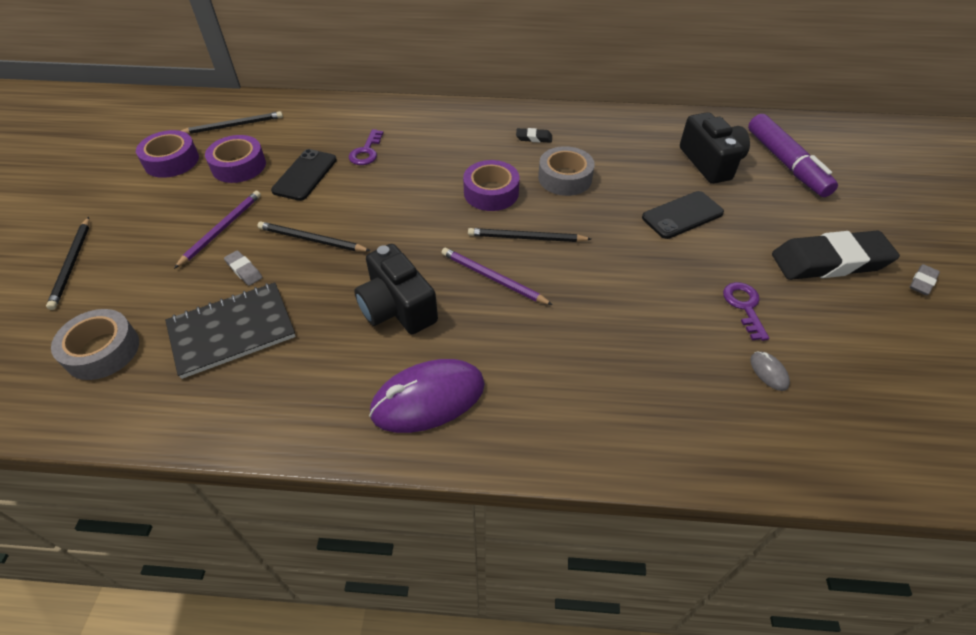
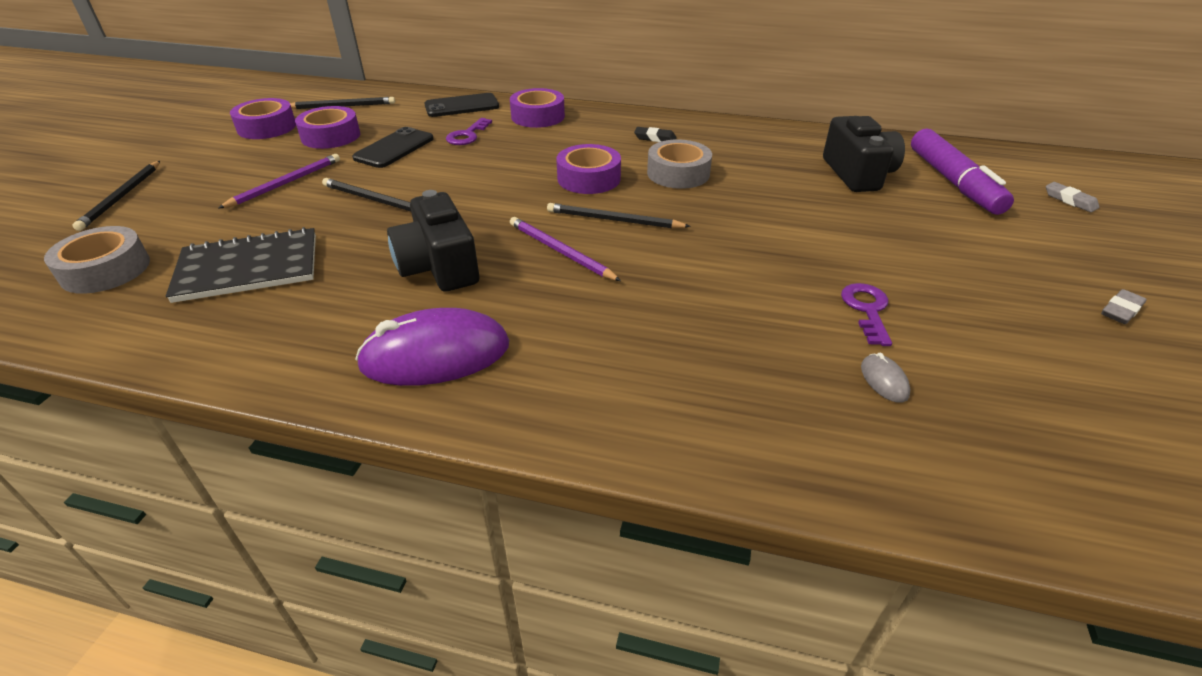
camera: 10 degrees right, 10 degrees down
(244, 270) = (290, 218): grey eraser -> grey eraser (1070, 200)
(422, 121) = (538, 116): none -> purple tape
(682, 215) = (809, 217): black phone -> black phone (462, 106)
(829, 261) = (992, 277): black eraser -> none

